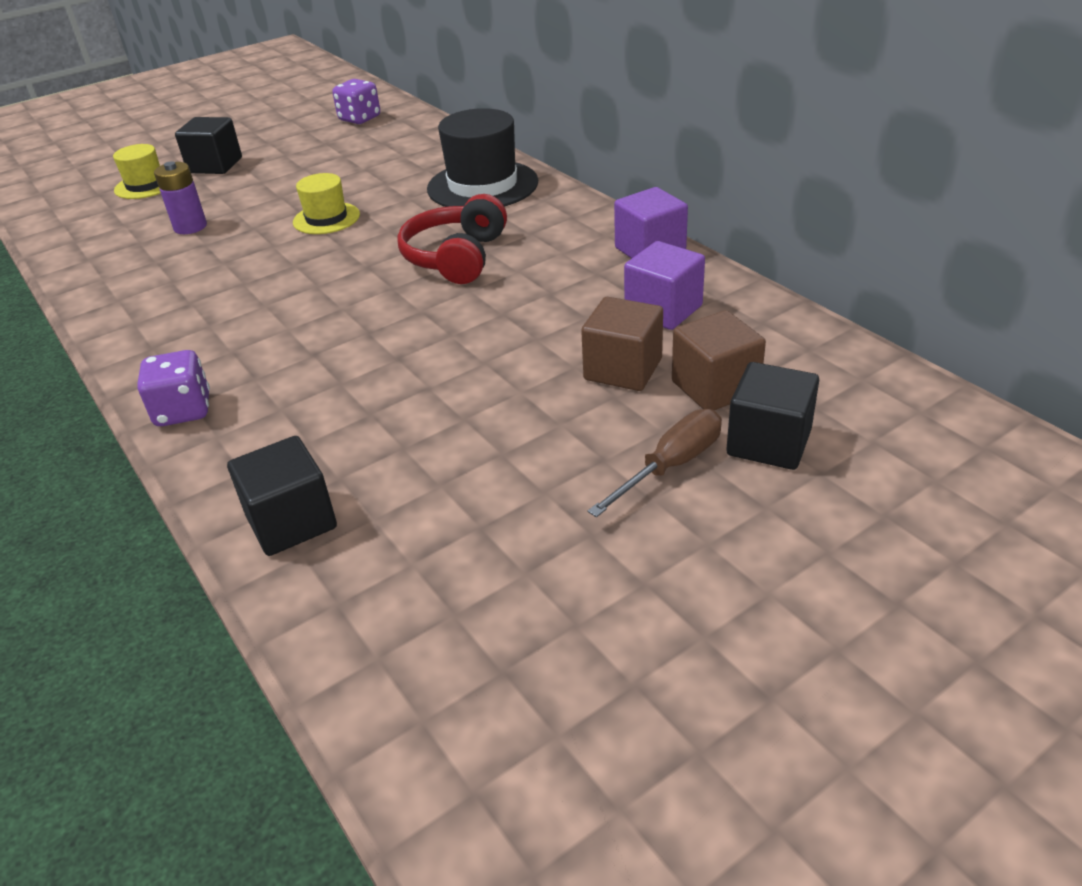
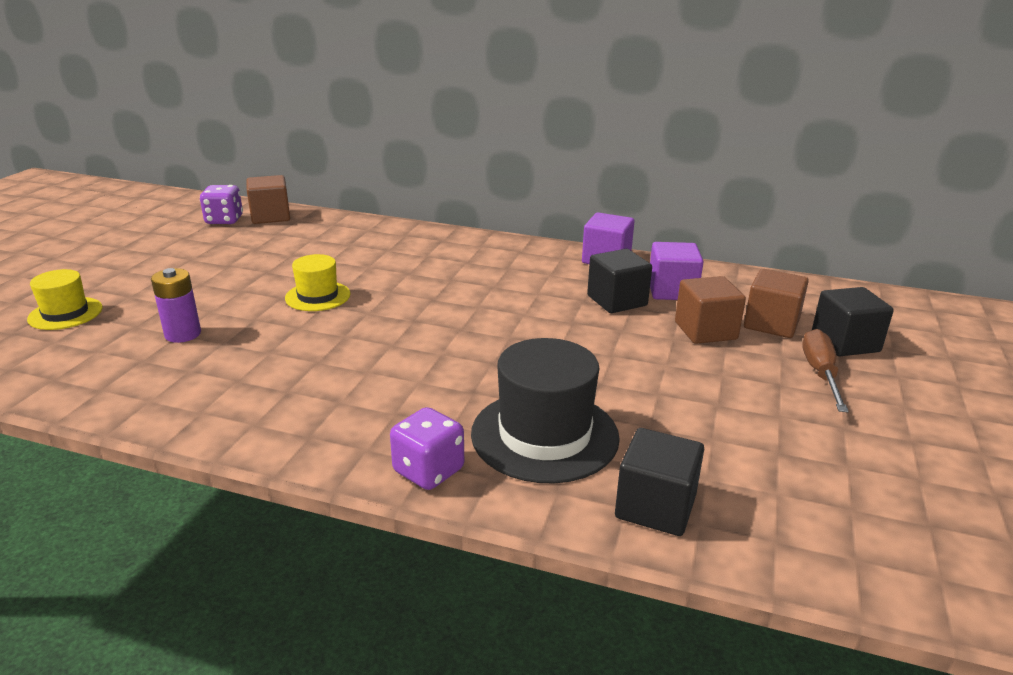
camera: 40 degrees left, 10 degrees down
(215, 165) = (124, 281): black cube -> black cube (617, 301)
(401, 122) = (270, 216): none -> brown cube
(456, 257) = (477, 296): red headphones -> none
(482, 185) = (418, 246): black hat -> black hat (544, 435)

